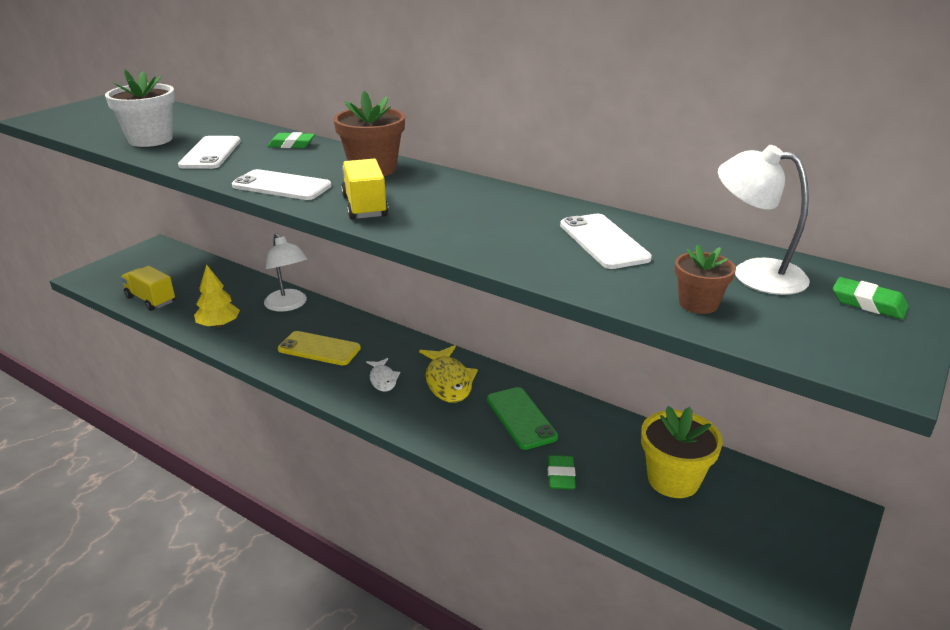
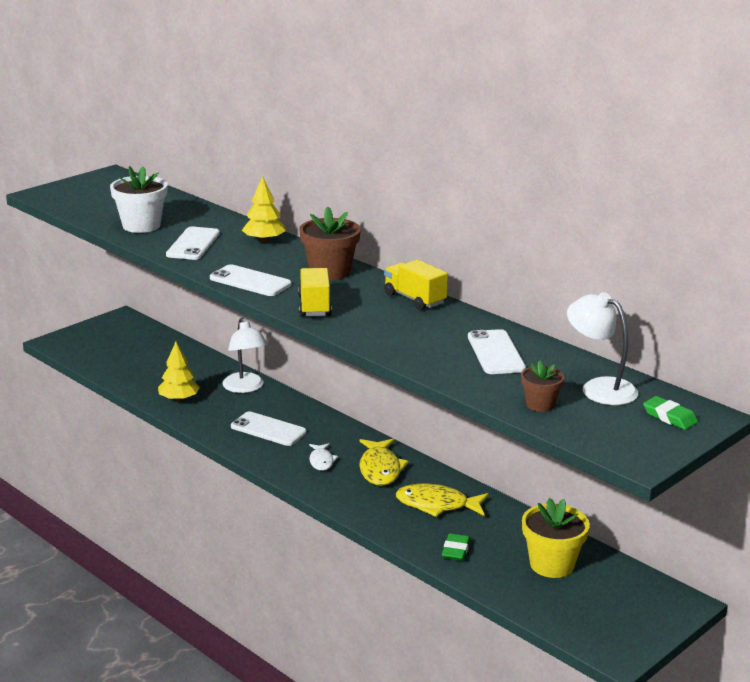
camera: 10 degrees right, 5 degrees down
(150, 300) = (117, 370): yellow truck -> yellow truck (414, 299)
(292, 144) = (264, 241): green eraser -> yellow tree
(319, 349) = (268, 429): yellow phone -> white phone
(521, 418) = (437, 505): green phone -> yellow fish

